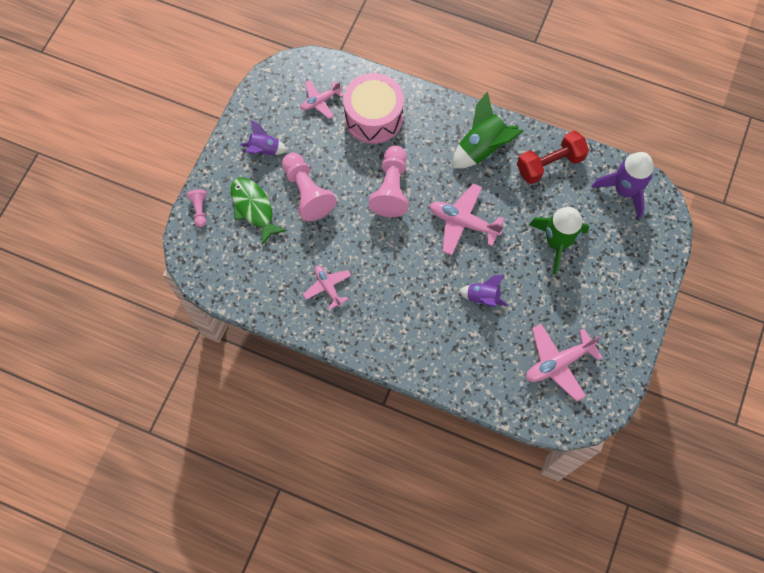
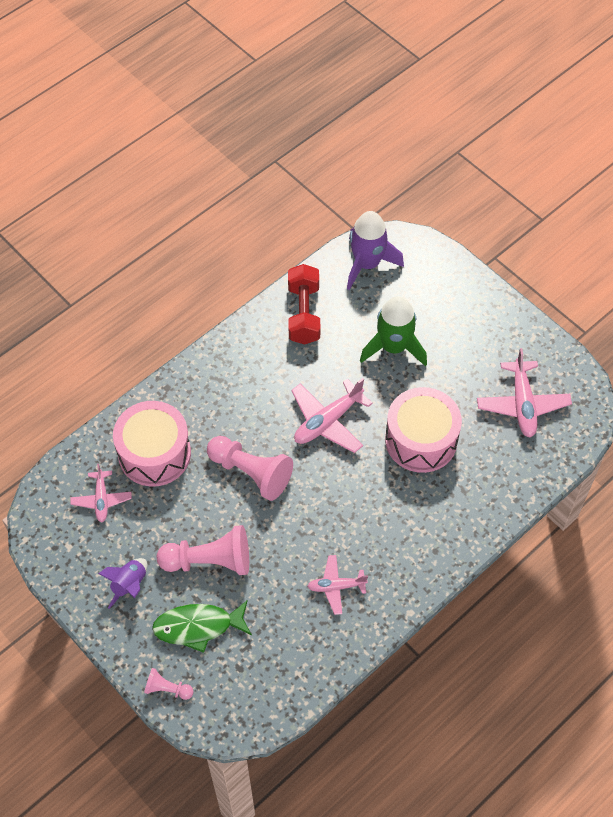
camera: 65 degrees left, 10 degrees down
(482, 147) = (251, 365): green rocket -> none
(483, 297) = (421, 440): purple rocket -> pink drum

